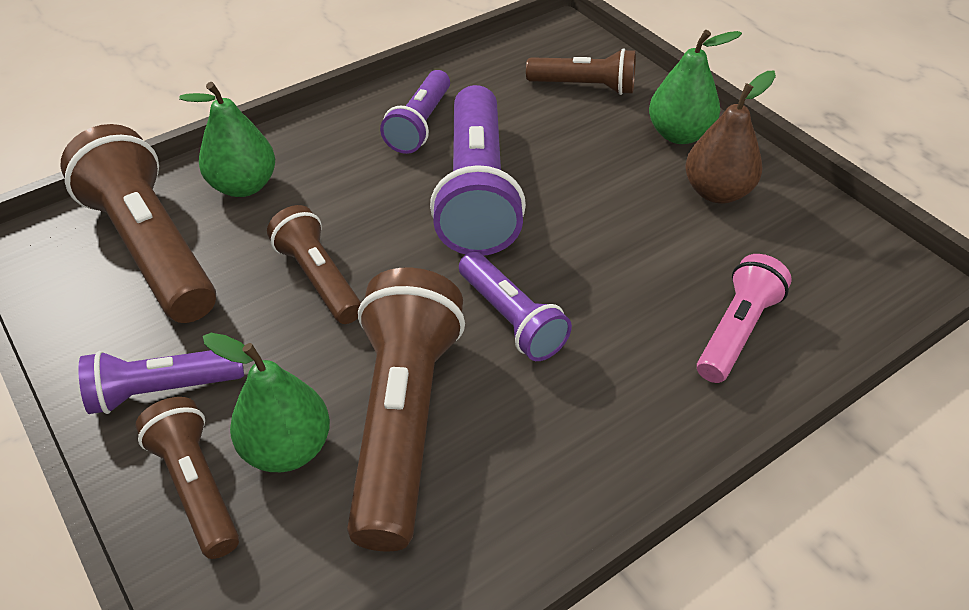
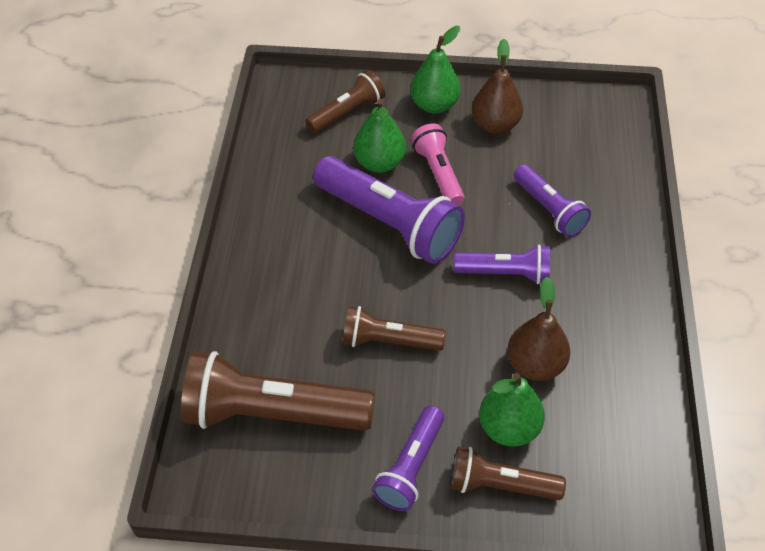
camera: 50 degrees left, 5 degrees up
(243, 186) = (260, 333): green pear -> green pear (379, 163)
(403, 421) = (535, 365): brown flashlight -> brown pear
(420, 124) = (297, 210): purple flashlight -> purple flashlight (549, 209)
(736, 331) = (596, 191): pink flashlight -> pink flashlight (438, 174)

